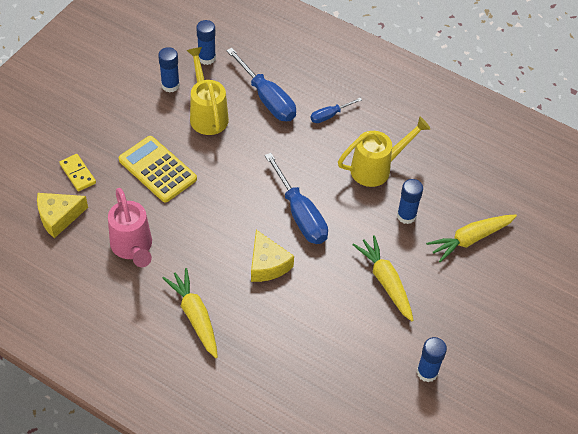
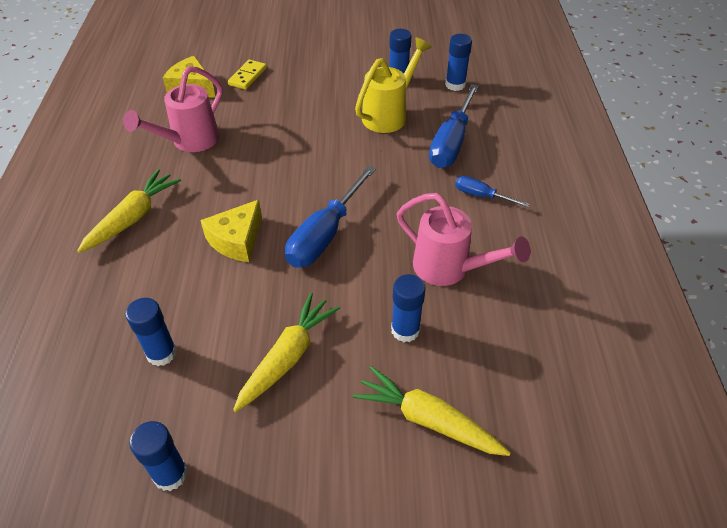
camera: 60 degrees right, 5 degrees down
(157, 169) = (293, 115): yellow calculator -> none
(337, 345) = (161, 353): none -> blue glue stick
(376, 168) = (449, 268): yellow watering can -> pink watering can

